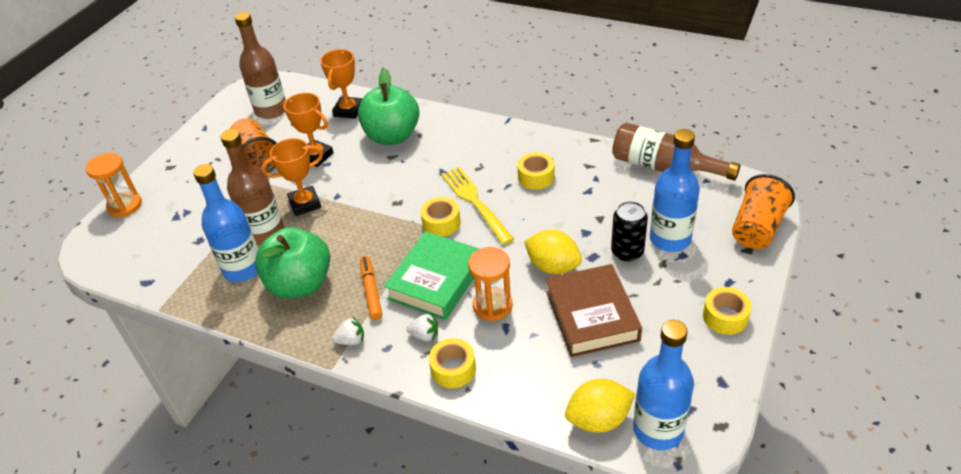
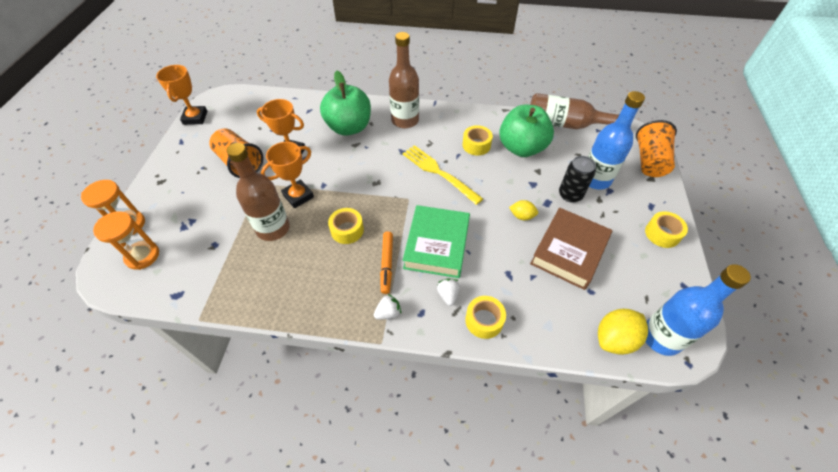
camera: 20 degrees left, 10 degrees up
(243, 269) = (265, 265): blue bottle -> none
(271, 110) = (236, 118): brown bottle -> brown bottle (405, 120)
(300, 284) = (323, 269): green apple -> green apple (521, 148)
(348, 110) = (304, 110): orange trophy -> orange trophy (195, 118)
(371, 291) = (387, 264): orange marker -> orange marker turned 150 degrees counterclockwise
(424, 335) = (448, 295): white strawberry -> white strawberry turned 90 degrees counterclockwise
(441, 223) = (419, 194): yellow tape -> yellow tape (347, 230)
(492, 305) = (490, 258): orange hourglass -> orange hourglass (142, 256)
(553, 266) = (522, 216): yellow lemon -> yellow lemon, size x0.58
(592, 315) = (569, 251): brown book -> brown book turned 60 degrees clockwise

